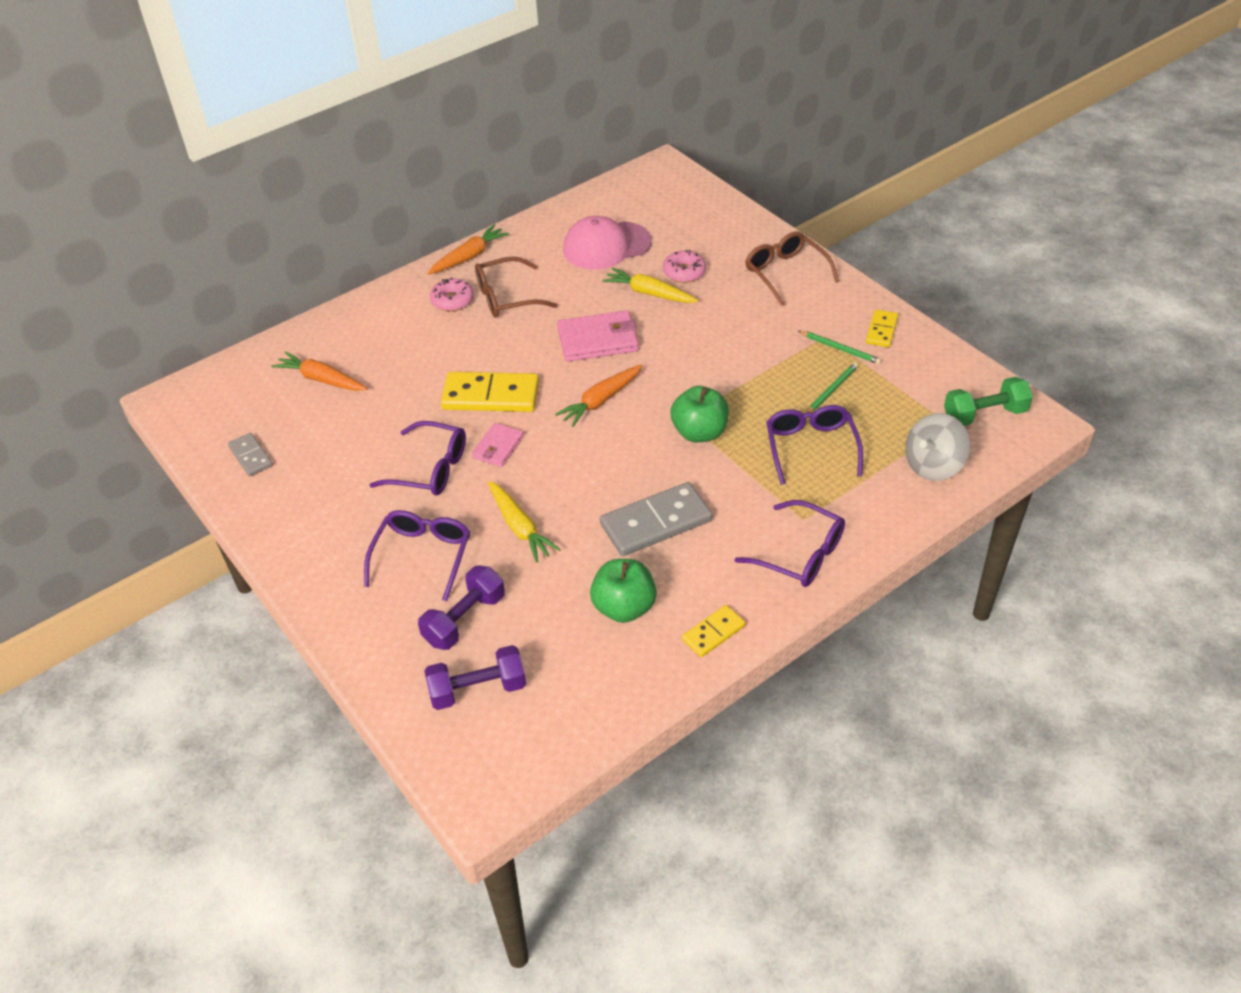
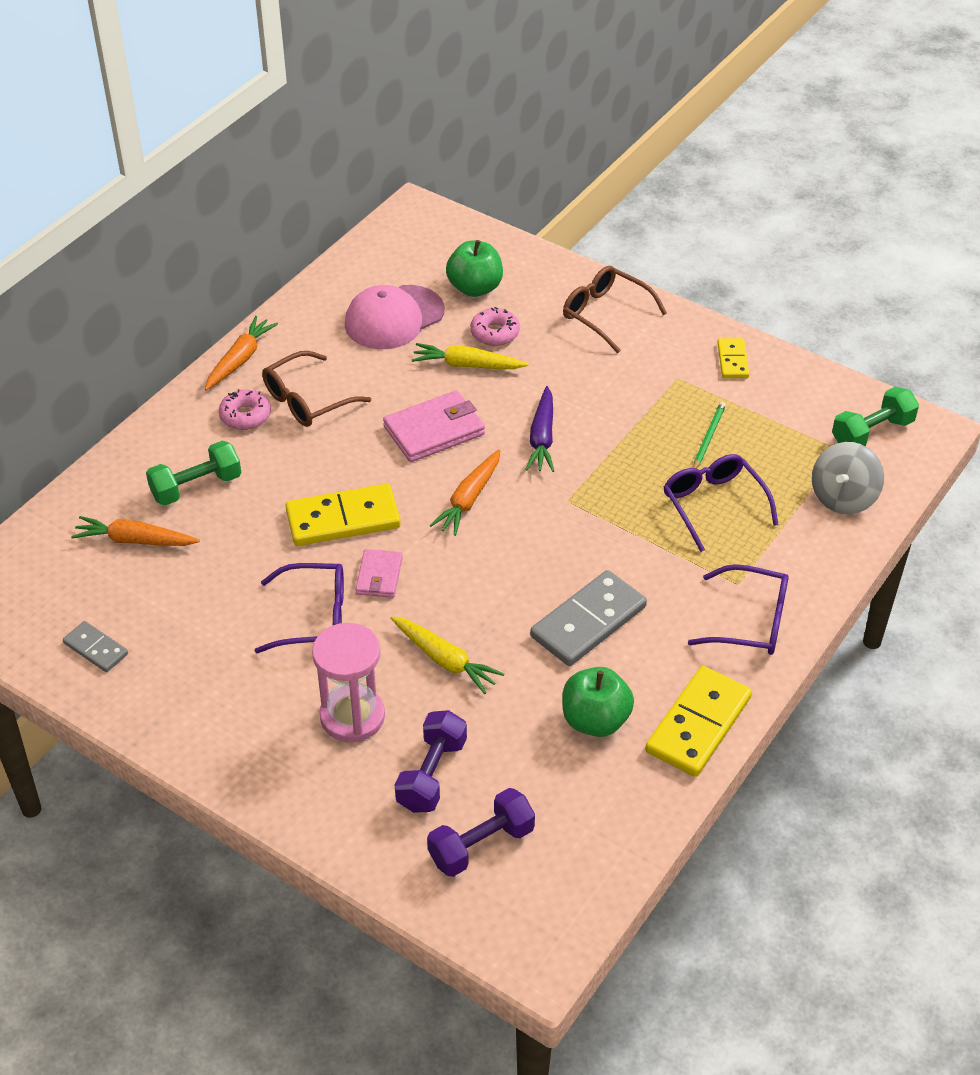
camera: 20 degrees left, 0 degrees up
(388, 348) = (196, 487): none -> green dumbbell
(422, 556) = (352, 716): purple glasses -> pink hourglass
(685, 363) = (542, 438): none -> purple carrot
(699, 432) = (591, 513): green apple -> green apple (475, 288)
(713, 633) = (698, 724): yellow domino -> yellow domino, size x1.83
(840, 349) = (698, 389): green pencil -> none

